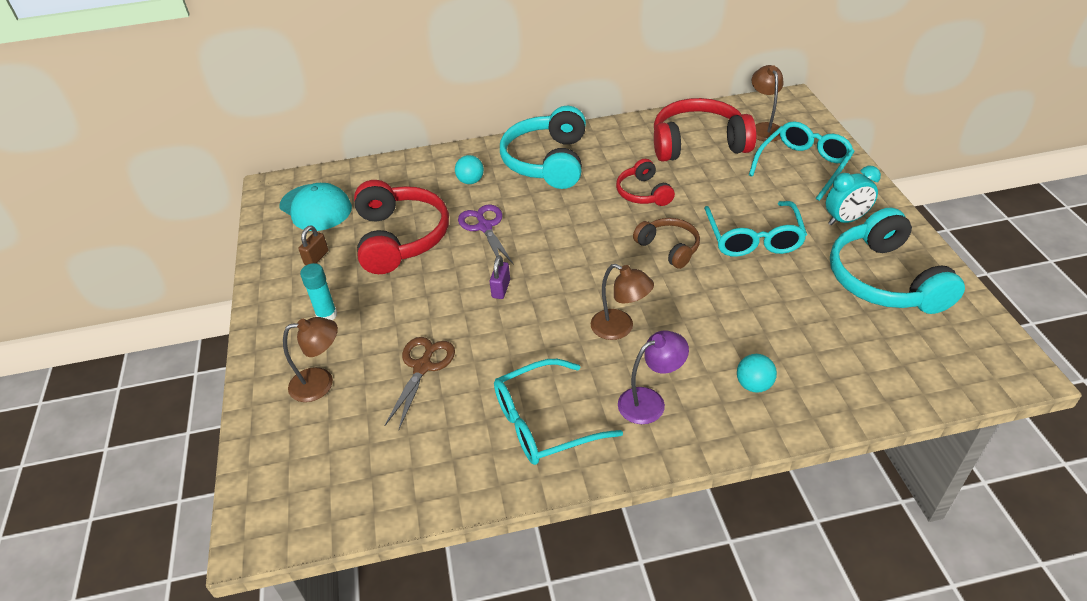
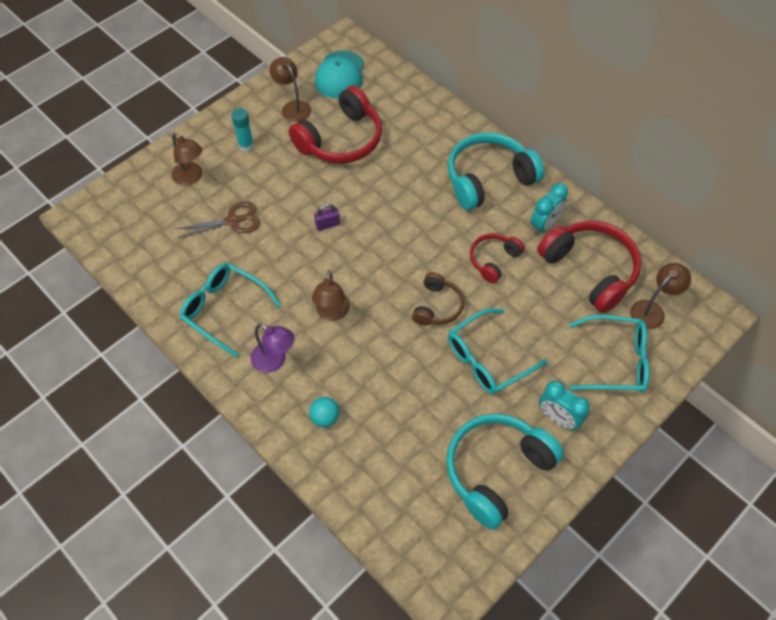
camera: 55 degrees right, 15 degrees up
(316, 258) = (292, 107): brown padlock -> brown lamp
(470, 181) = (430, 144): turquoise ball -> none
(485, 227) = (384, 181): purple scissors -> none
(629, 149) = (544, 225): none -> turquoise clock

